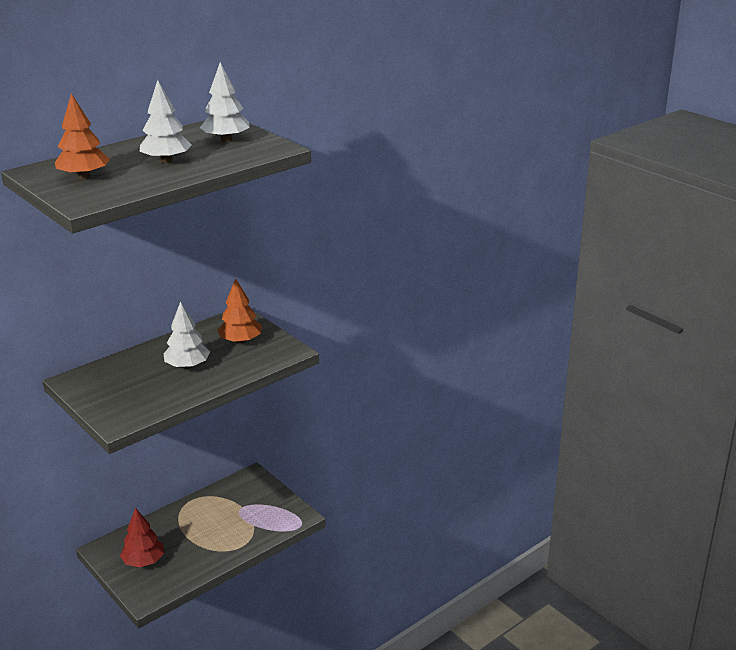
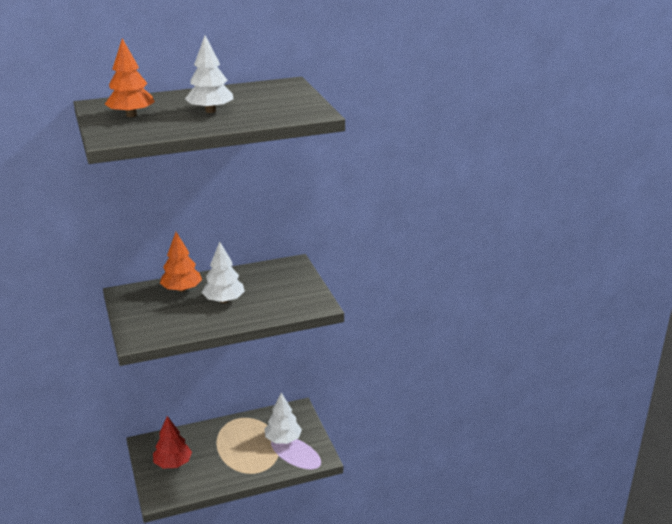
camera: 20 degrees right, 0 degrees up
(226, 140) = (277, 99): white tree -> white tree (283, 439)
(240, 341) = (282, 287): orange tree -> orange tree (181, 289)

